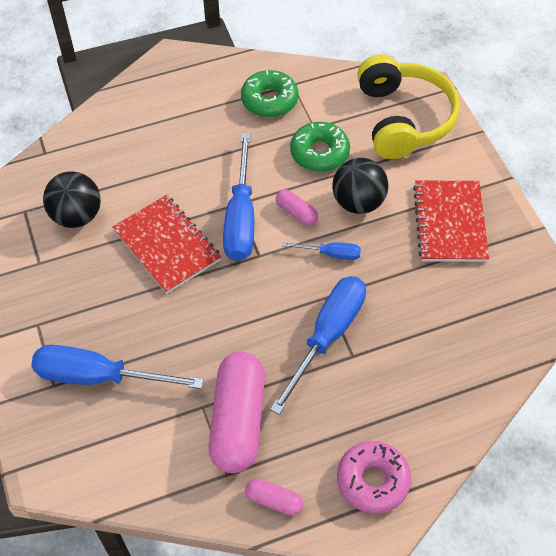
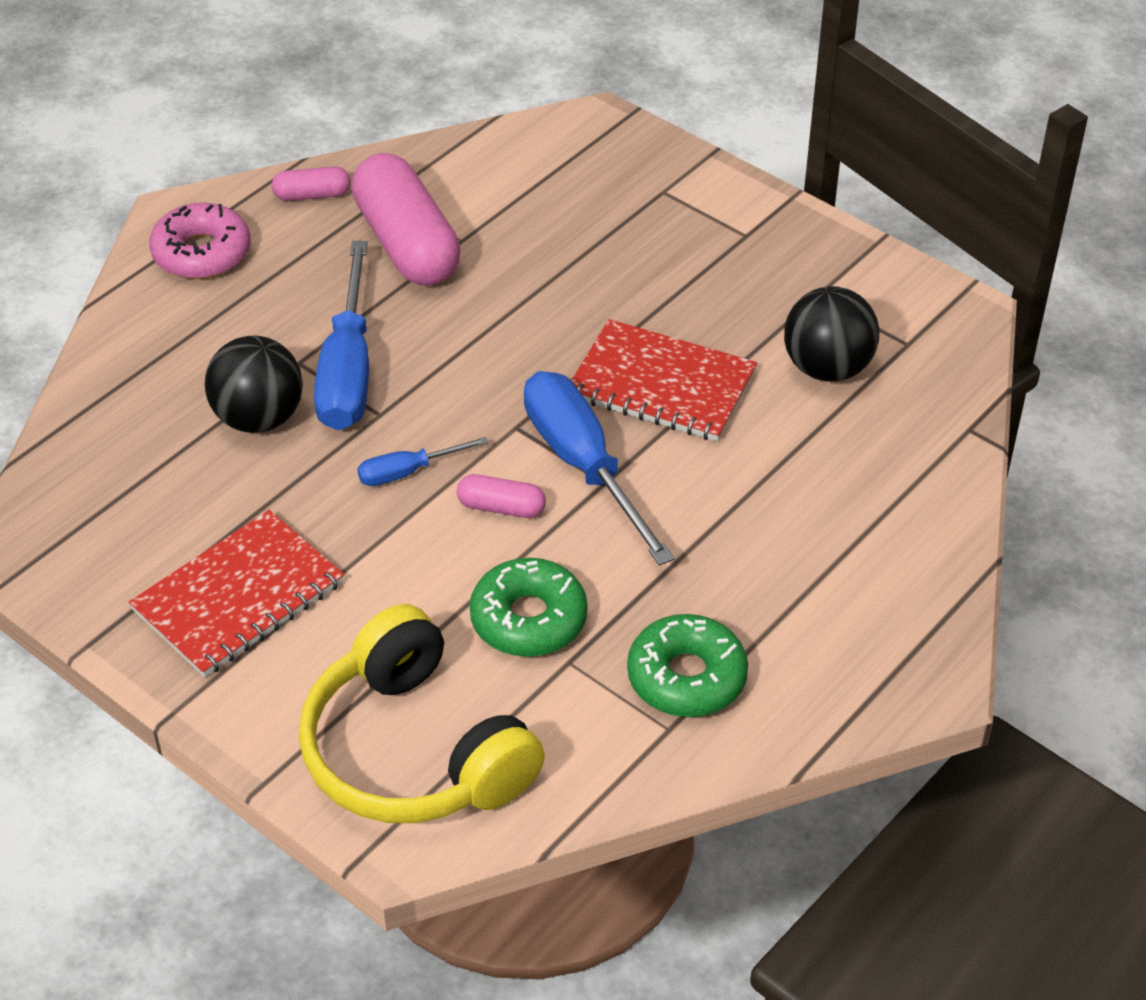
camera: 150 degrees right, 10 degrees down
(99, 377) = (615, 218): blue screwdriver -> none
(358, 202) = (411, 565): black ball -> black ball (259, 418)
(450, 223) = (238, 596): red notebook -> red notebook turned 75 degrees clockwise

